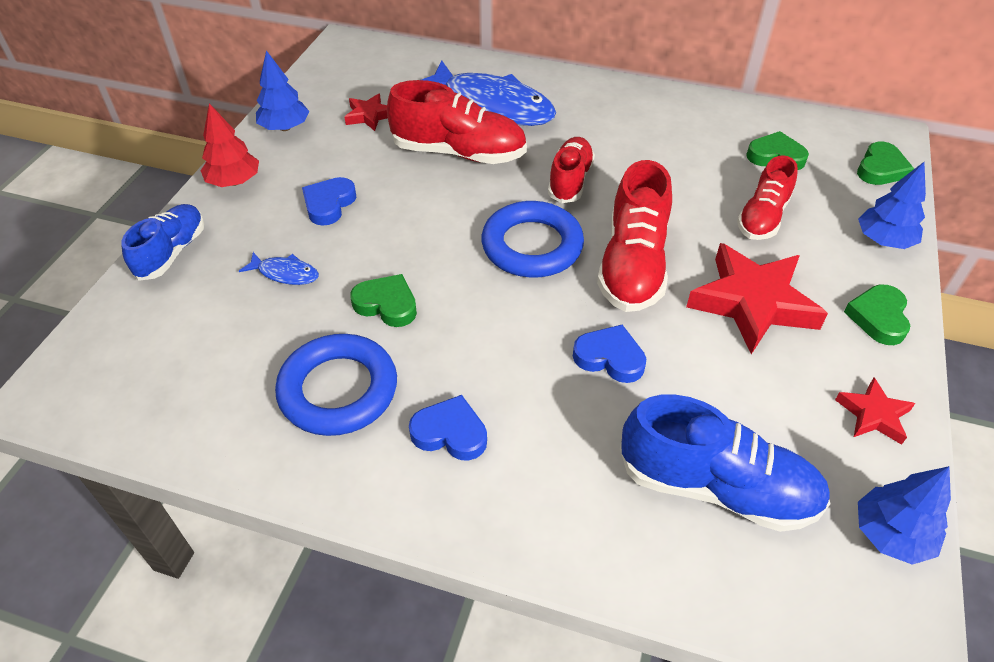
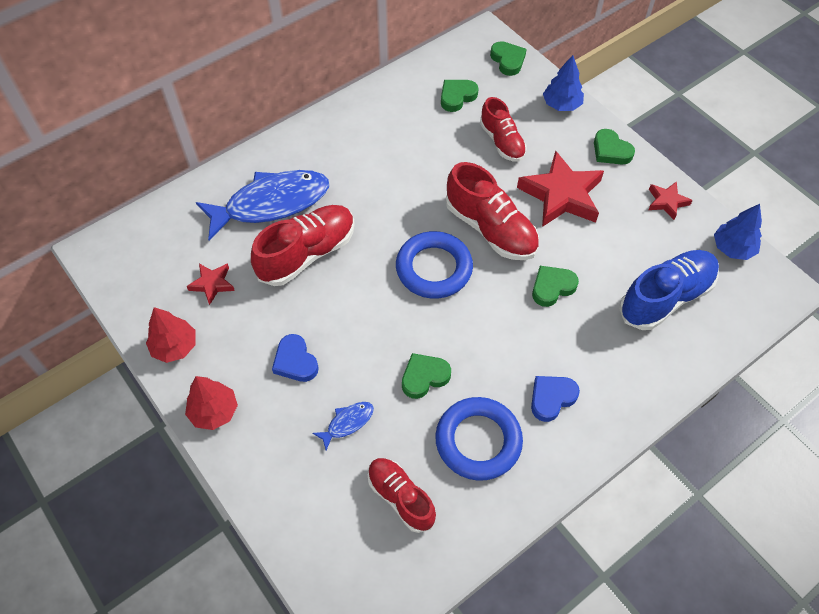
camera: 55 degrees left, 10 degrees up
(172, 252) = (264, 488): blue shoe -> none
(285, 127) = (175, 346): blue tree -> red tree
(570, 181) = (390, 211): red shoe -> red shoe (400, 497)
(610, 358) = (552, 287): blue heart -> green heart

